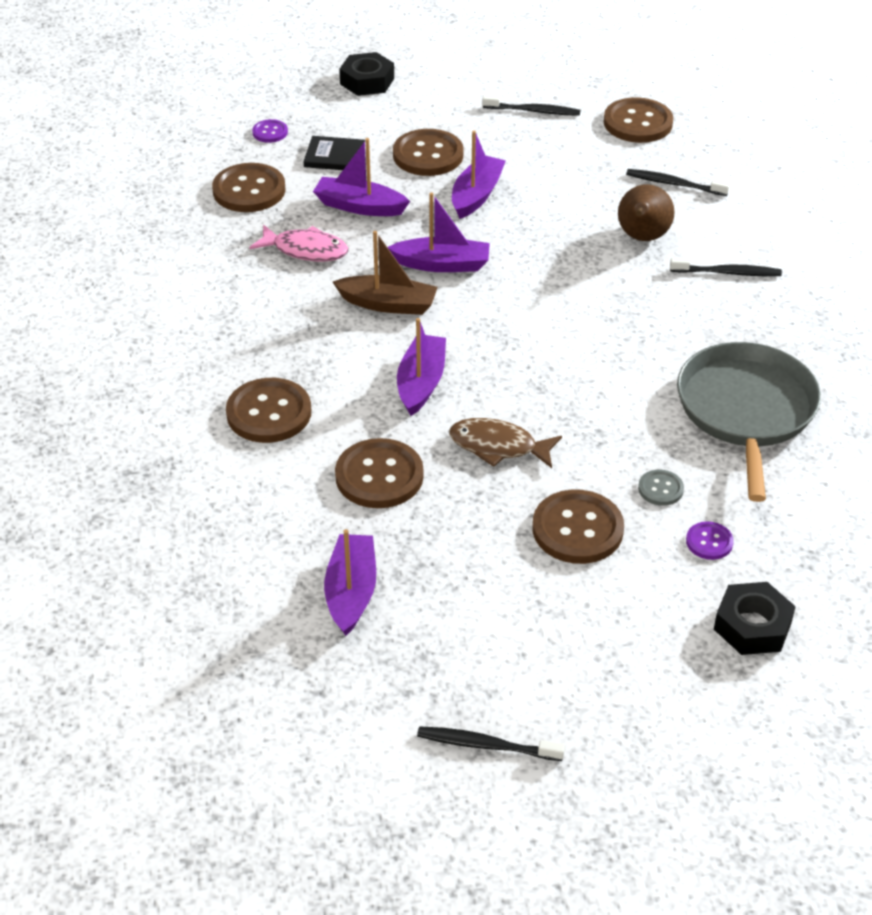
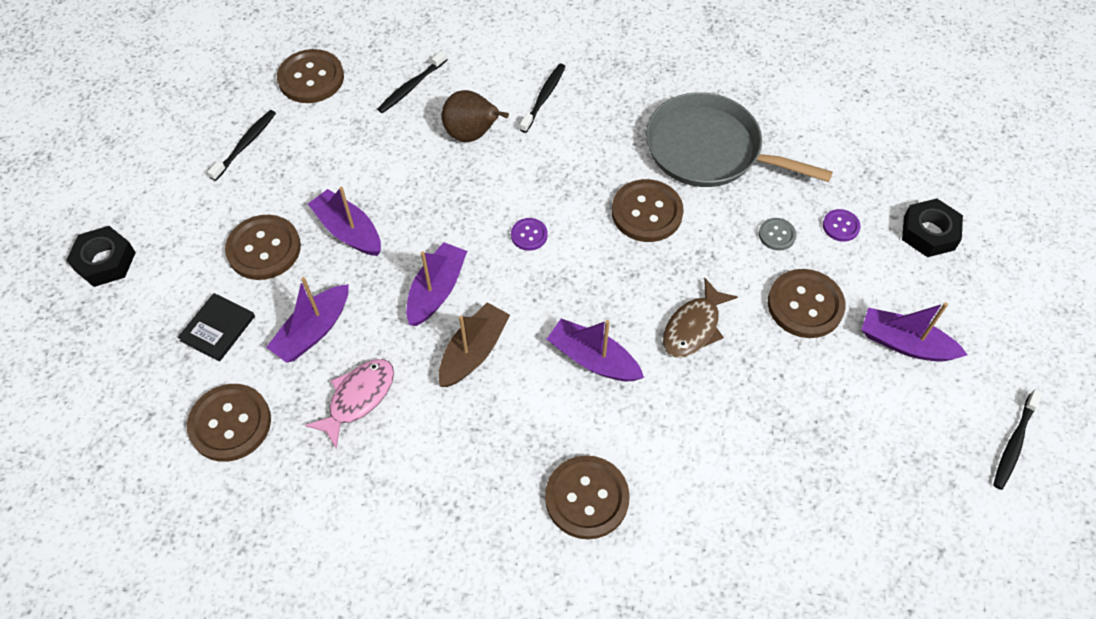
camera: 70 degrees left, 15 degrees up
(270, 132) = (138, 376): purple button -> purple button (529, 235)
(351, 592) = (834, 493): purple boat -> purple boat (905, 344)
(379, 476) = (701, 429): brown button -> brown button (647, 212)

